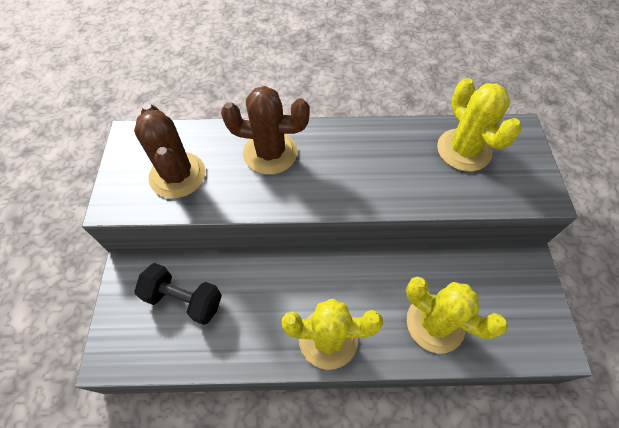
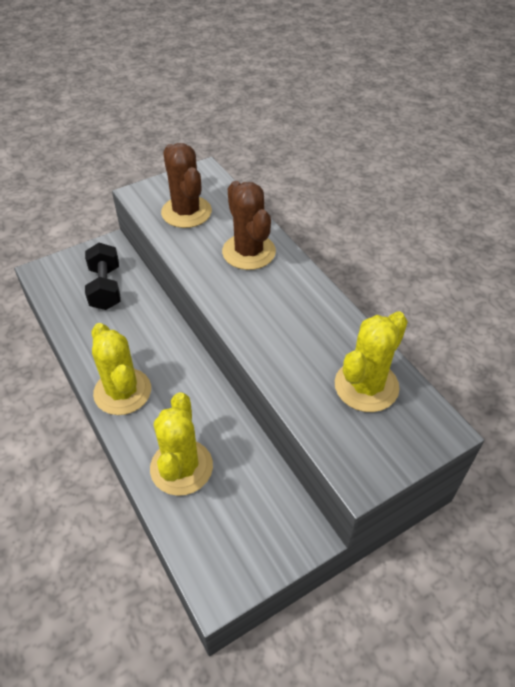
camera: 60 degrees right, 10 degrees down
(177, 175) = (186, 212): brown cactus -> brown cactus turned 60 degrees counterclockwise

